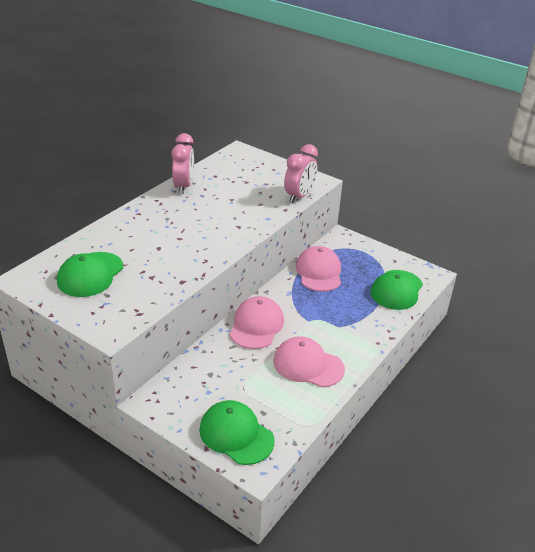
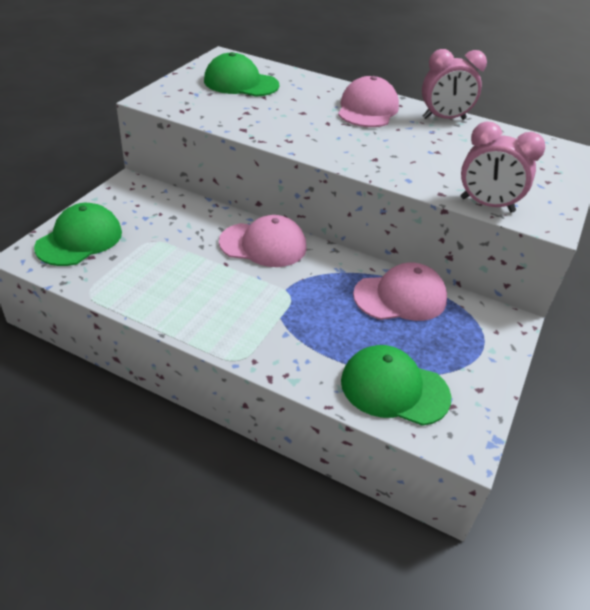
camera: 80 degrees right, 5 degrees up
(308, 365) = (196, 290): pink cap -> pink cap (367, 109)

